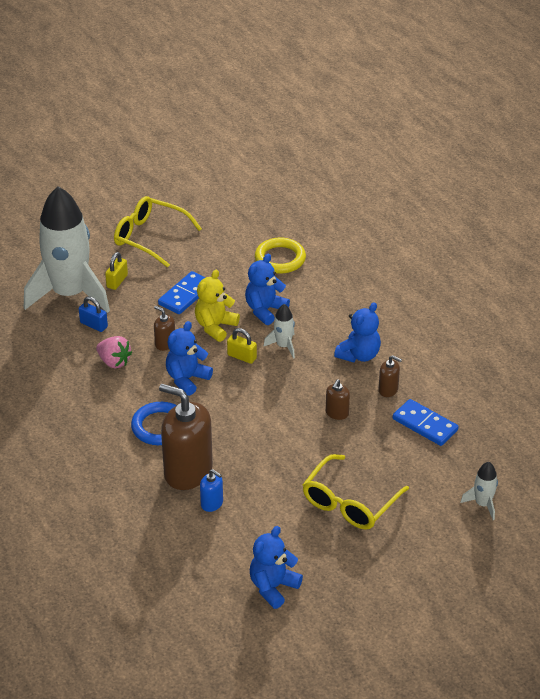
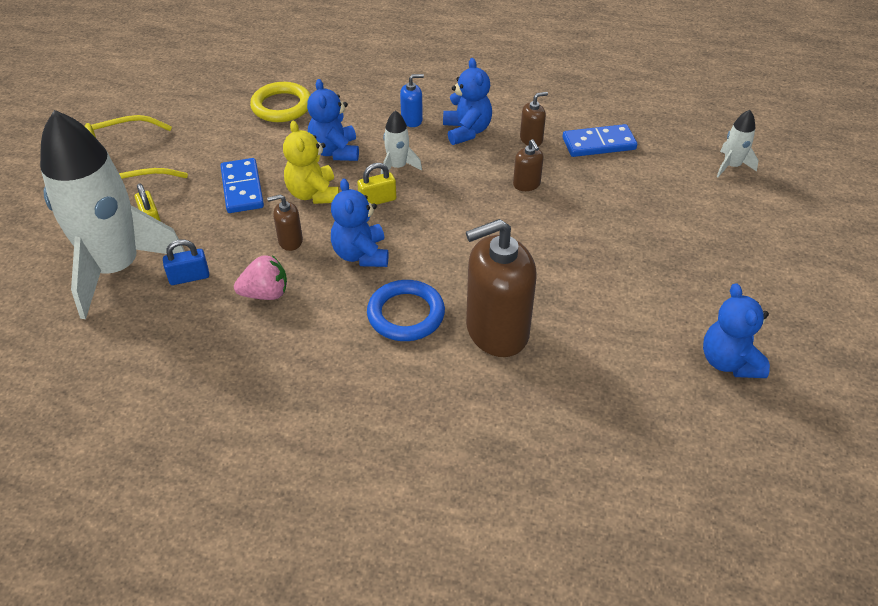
camera: 50 degrees left, 5 degrees up
(212, 503) = (563, 339): blue soap dispenser -> blue soap dispenser (412, 120)
(349, 503) = (655, 242): yellow glasses -> none

